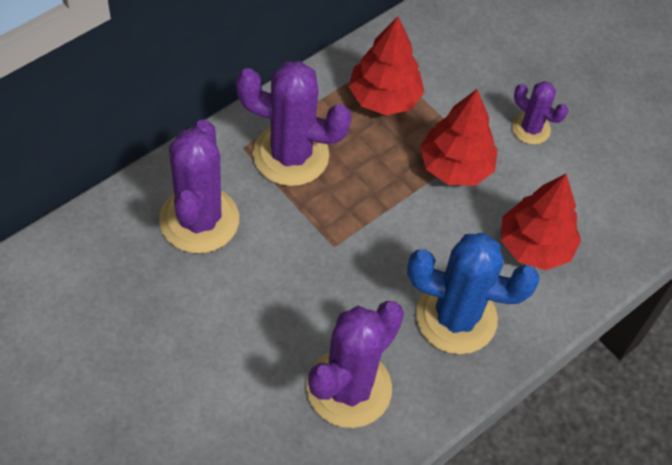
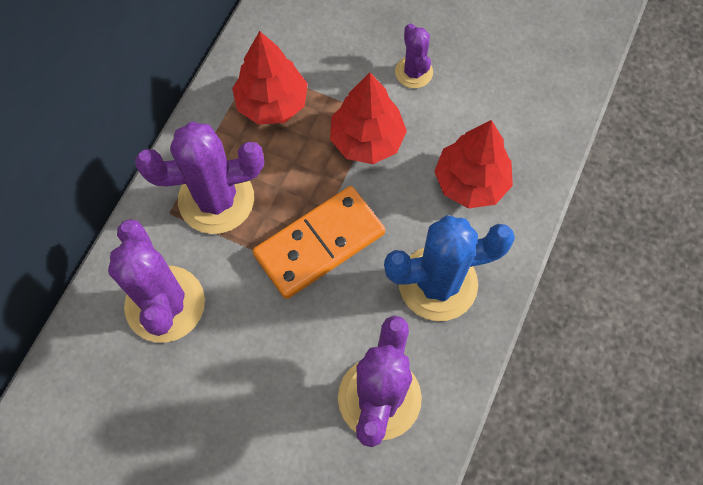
camera: 20 degrees left, 10 degrees up
(364, 233) = (319, 244): none -> orange domino
(531, 129) = (414, 72): purple cactus -> purple cactus turned 60 degrees clockwise

